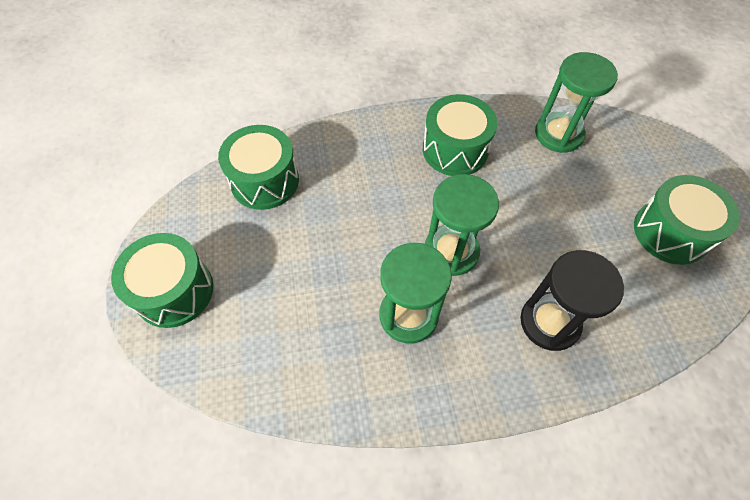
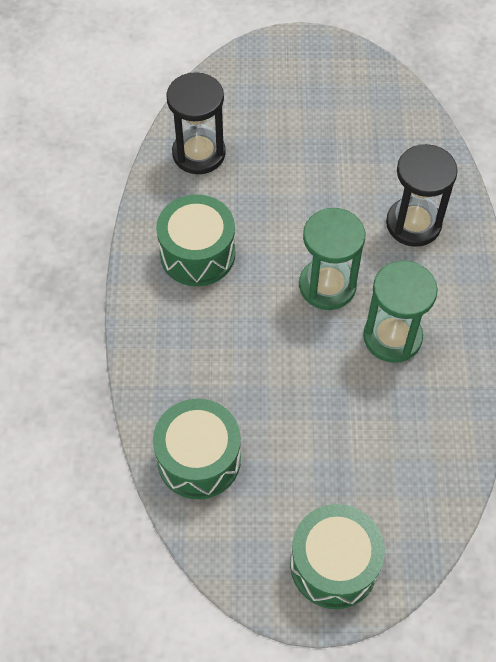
camera: 80 degrees left, 0 degrees up
(558, 134) = (199, 153): green hourglass -> black hourglass
(670, 232) = (336, 103): green drum -> none

